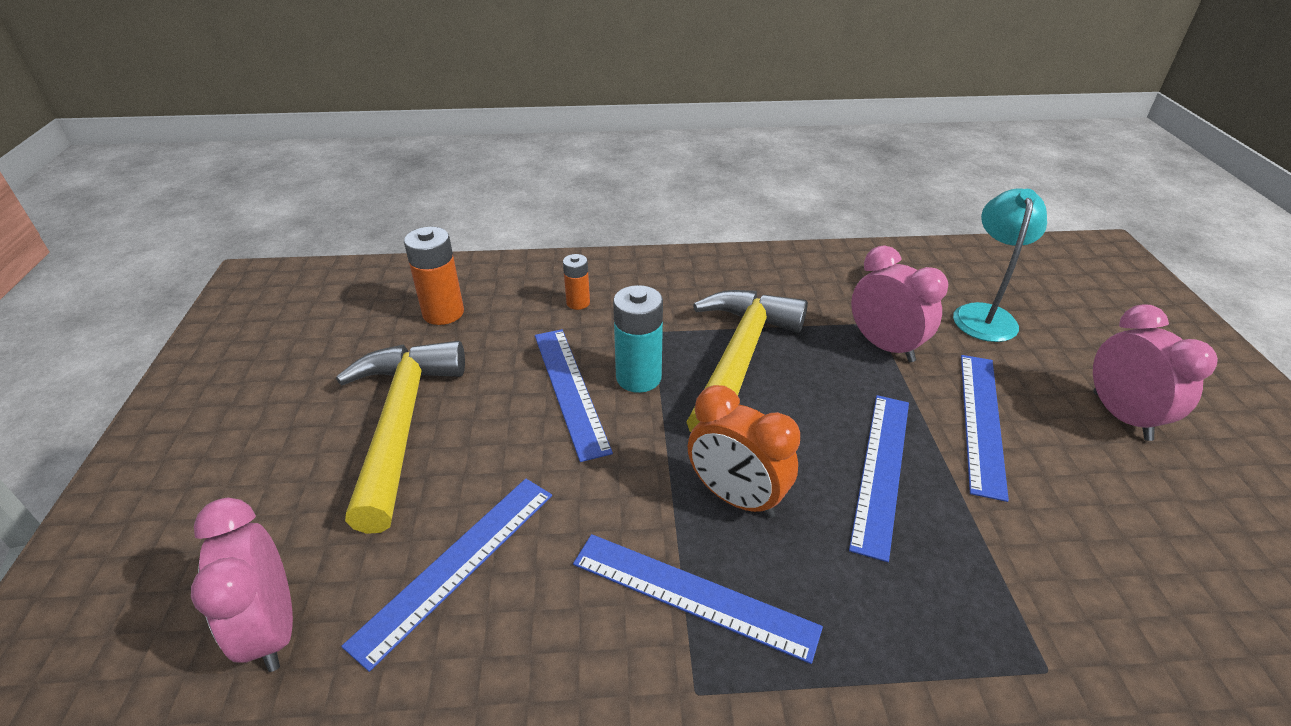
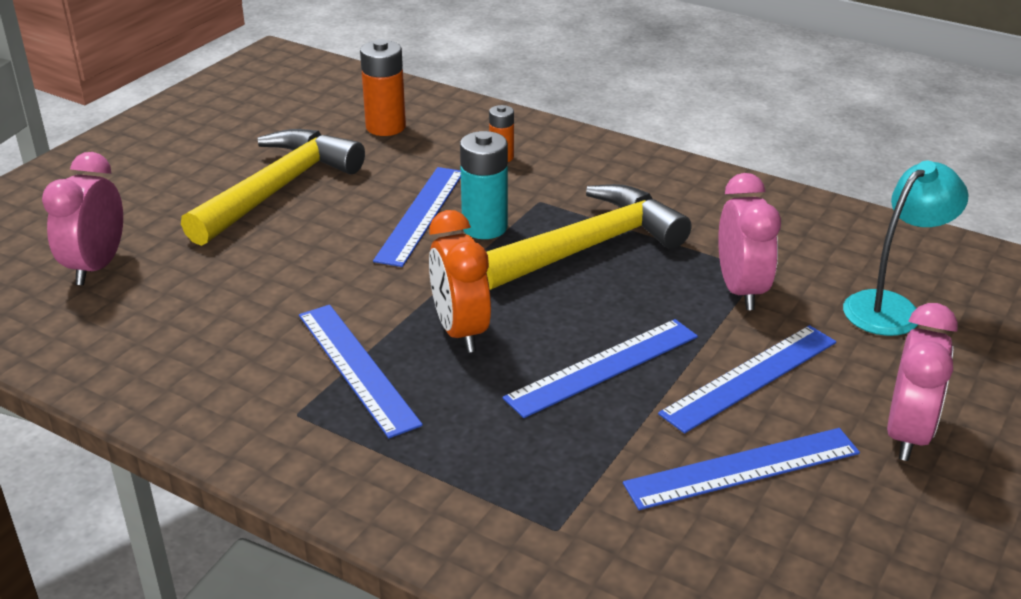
camera: 35 degrees right, 5 degrees down
(456, 564) = (228, 282): blue ruler -> blue ruler (742, 468)

